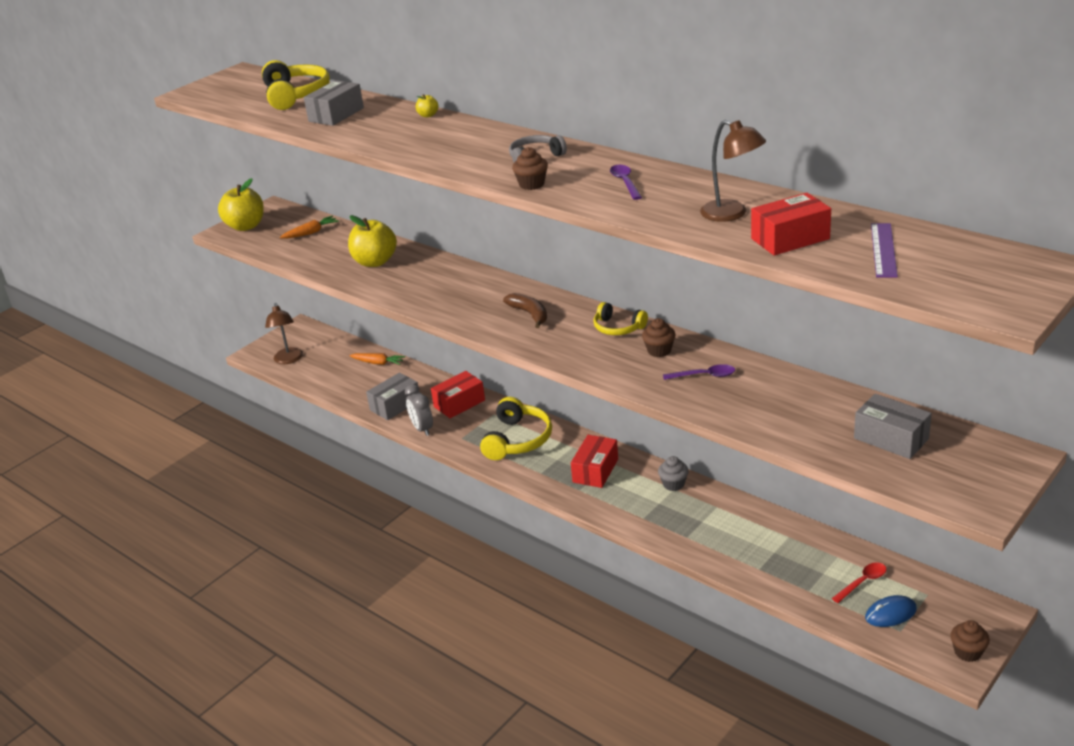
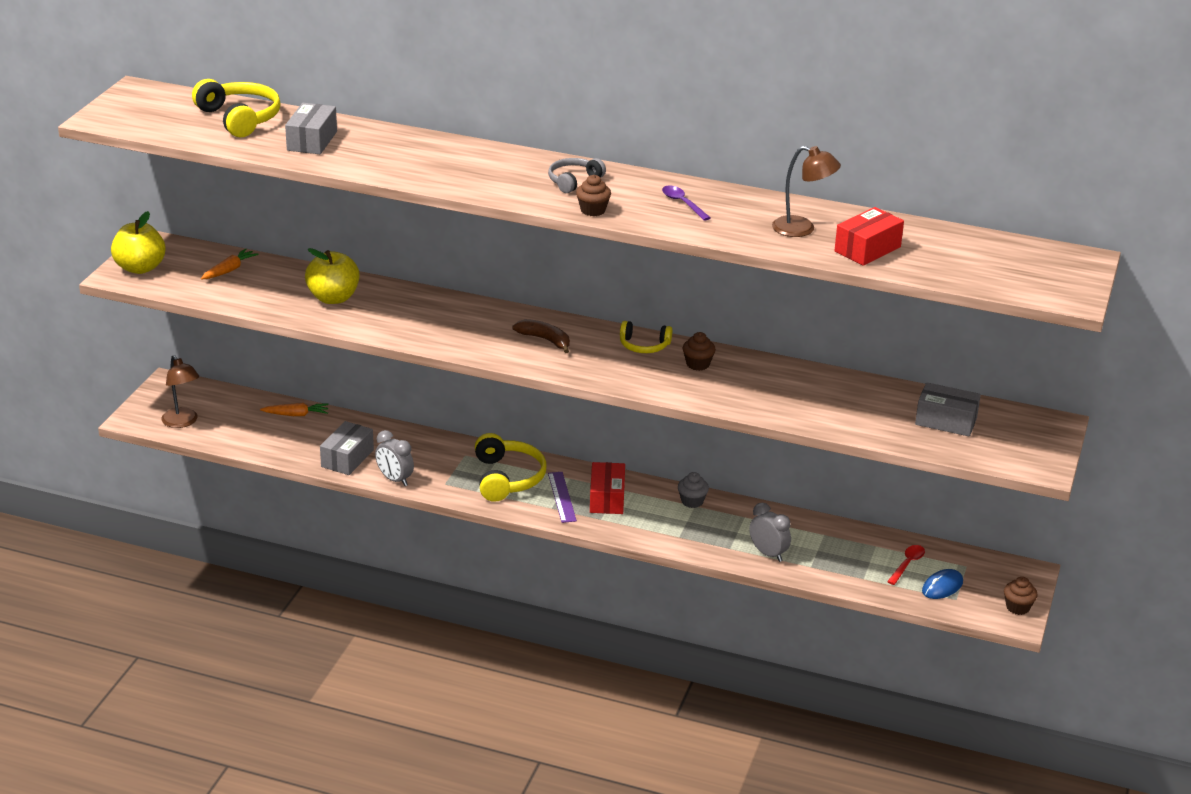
camera: 25 degrees left, 0 degrees up
(428, 115) = (419, 138): yellow apple -> none
(459, 403) = (420, 448): red box -> none
(704, 376) = (754, 383): purple spoon -> none
(722, 548) = (768, 554): none -> grey clock
(883, 250) = (950, 254): purple ruler -> purple ruler (562, 497)

